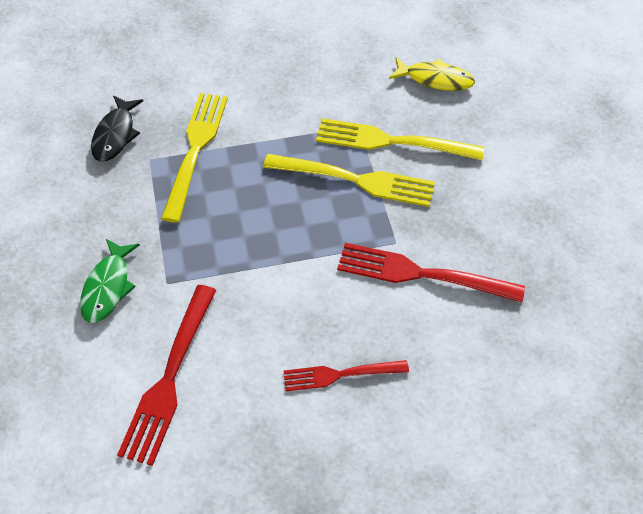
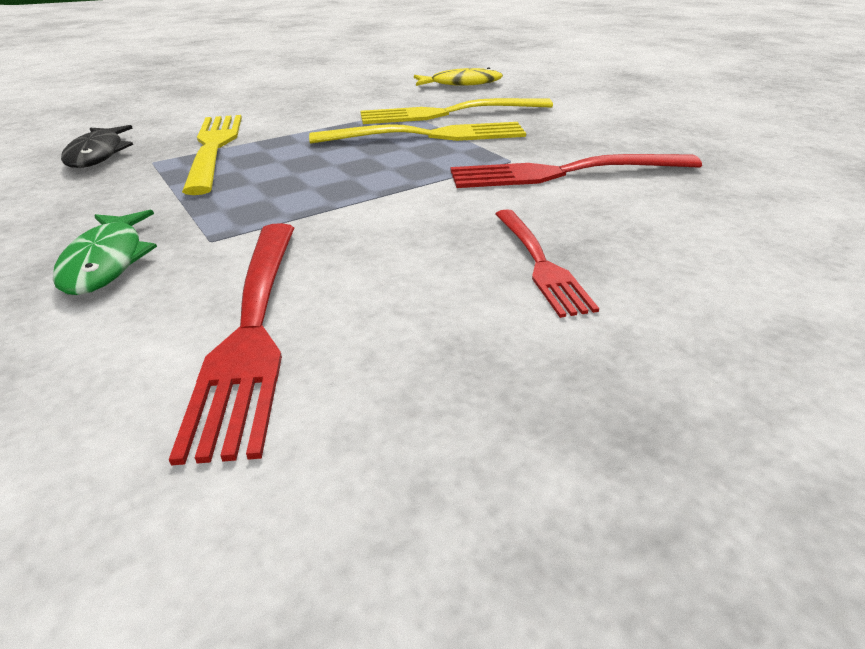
camera: 20 degrees left, 20 degrees down
(340, 374) = (540, 263): red fork -> red fork turned 75 degrees counterclockwise

